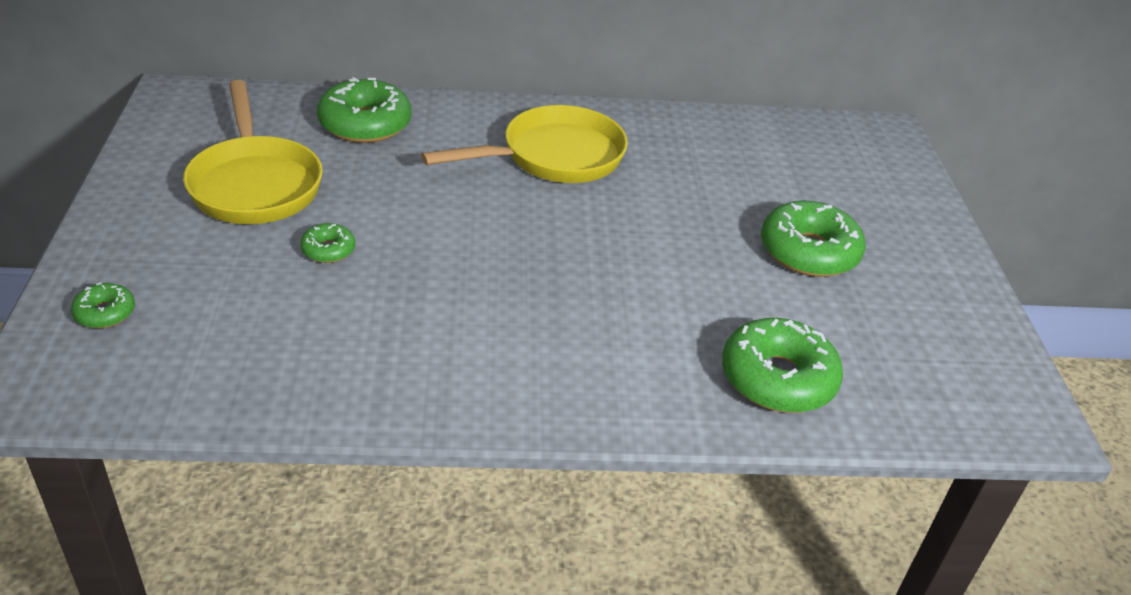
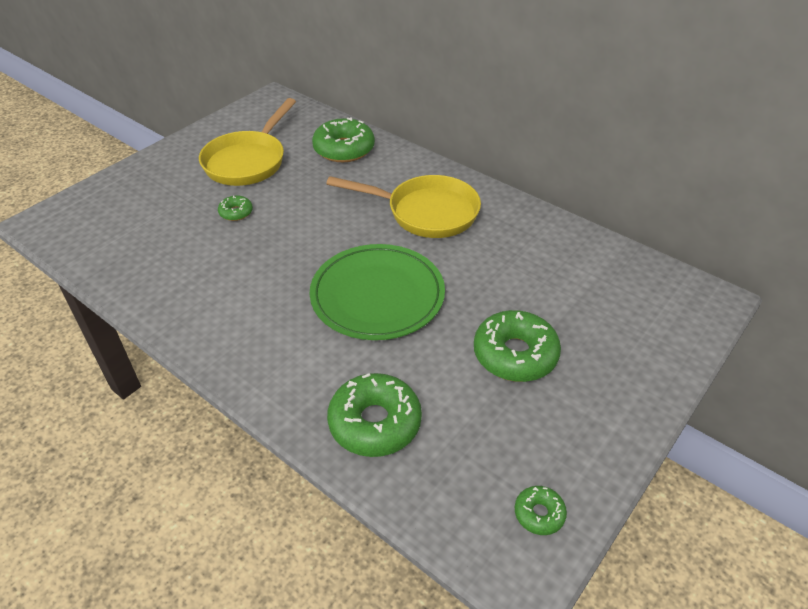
camera: 45 degrees right, 5 degrees up
(105, 313) = (109, 198): green donut -> green donut (539, 514)
(618, 261) = (377, 295): none -> green plate

